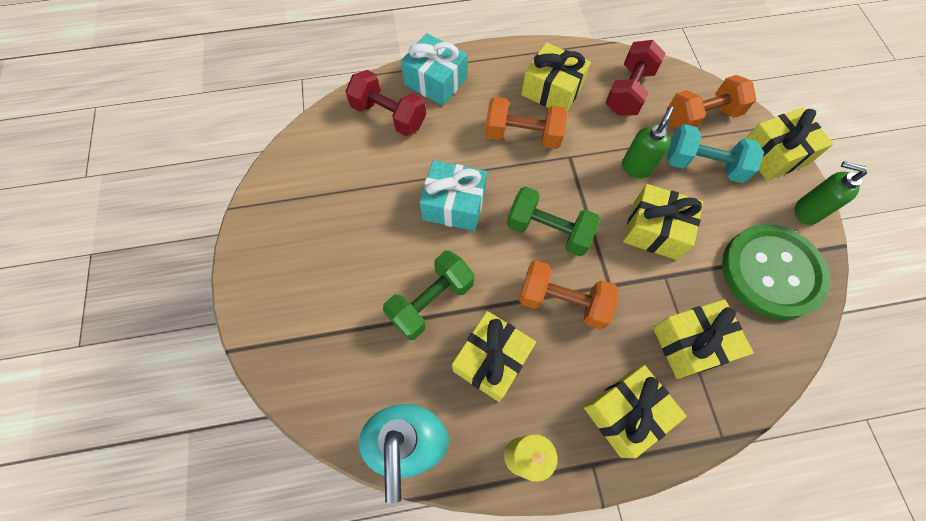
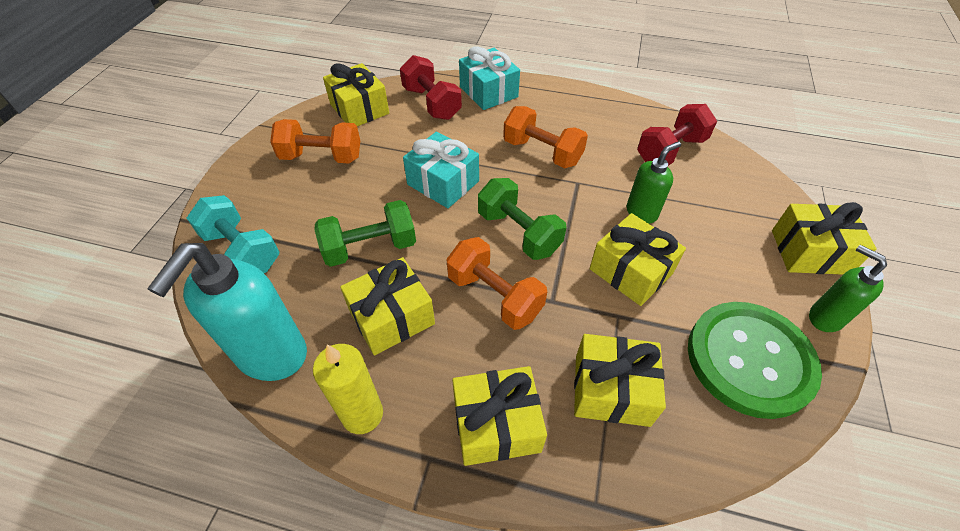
camera: 25 degrees right, 15 degrees down
(552, 90) = (592, 128): yellow gift -> yellow gift (359, 109)
(701, 117) = (739, 194): orange dumbbell -> orange dumbbell (321, 157)
(703, 165) = (718, 234): turquoise dumbbell -> turquoise dumbbell (242, 250)

